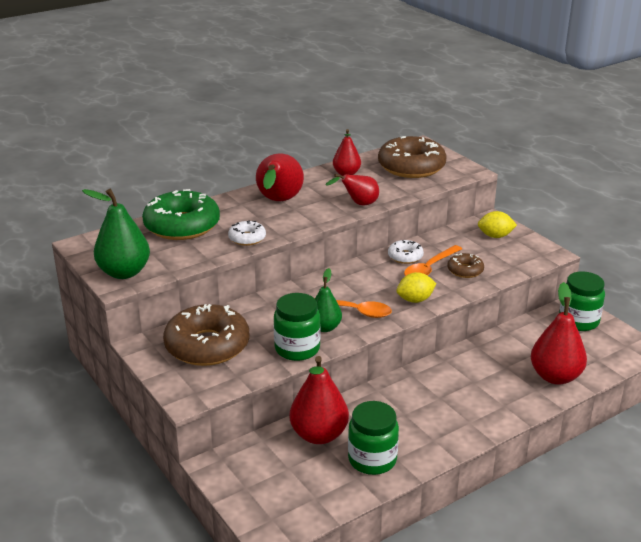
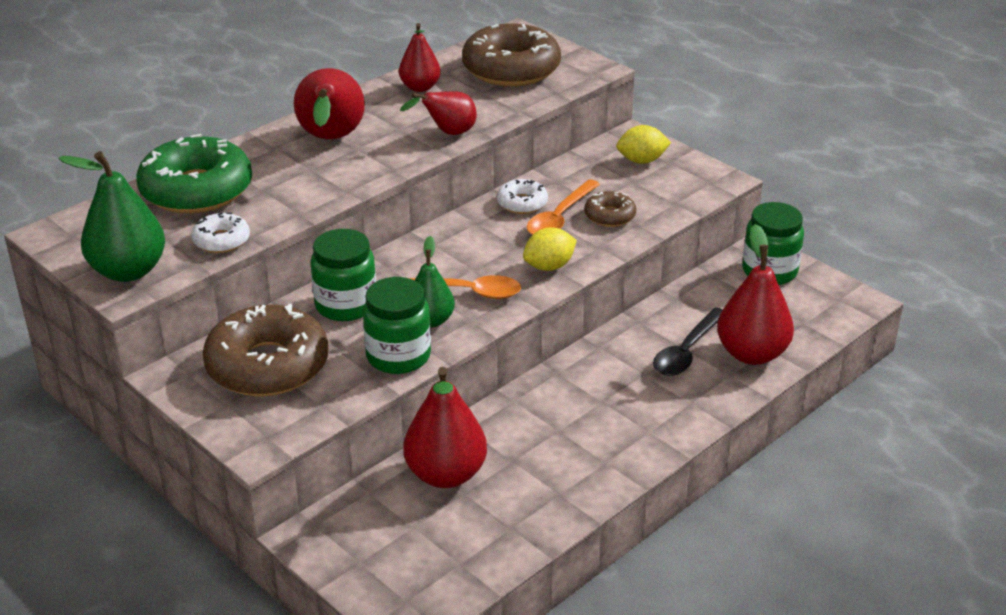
camera: 10 degrees left, 5 degrees up
(247, 238) = (298, 201): white donut -> white donut (221, 240)
(372, 459) = (527, 500): green jar -> green jar (346, 305)
(507, 370) = (686, 351): none -> black spoon

